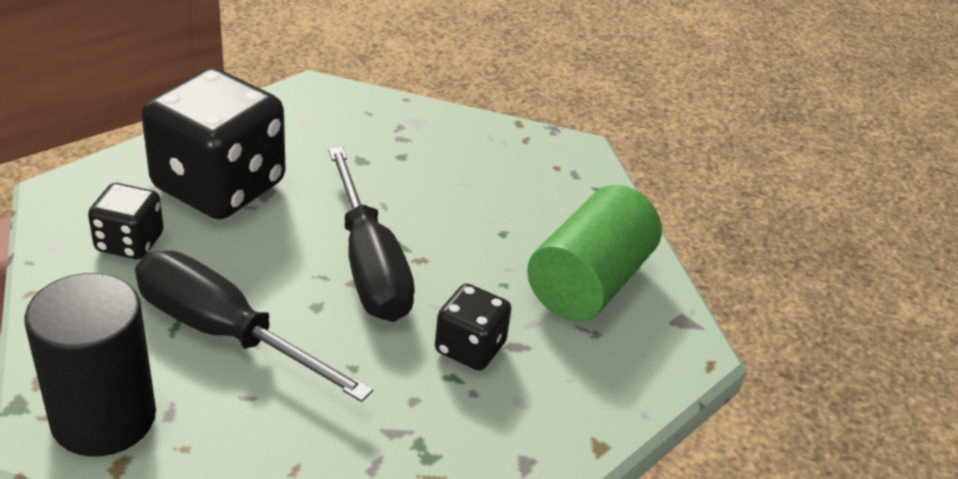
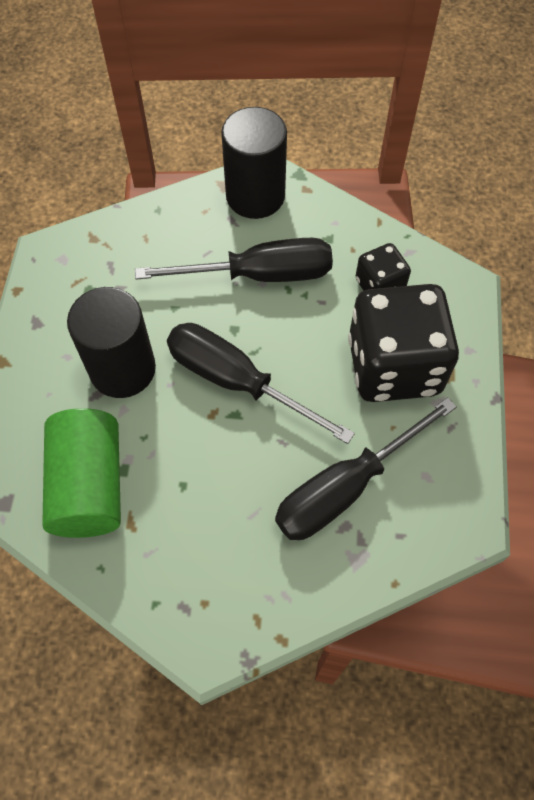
camera: 145 degrees right, 25 degrees up
(372, 152) = (345, 488): none -> black screwdriver
(470, 348) = (122, 369): black dice -> black cylinder

